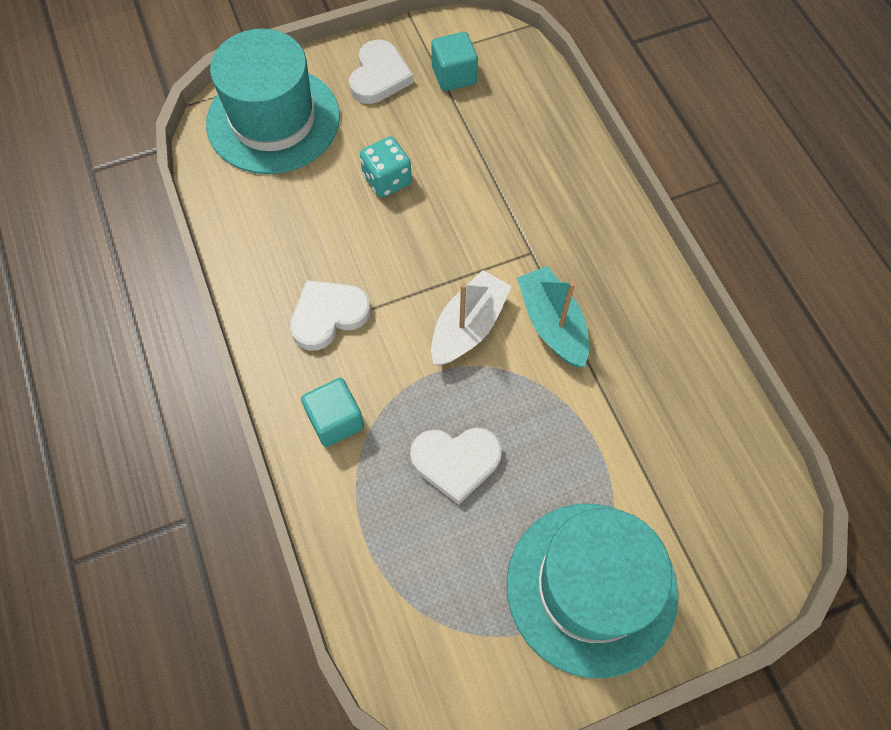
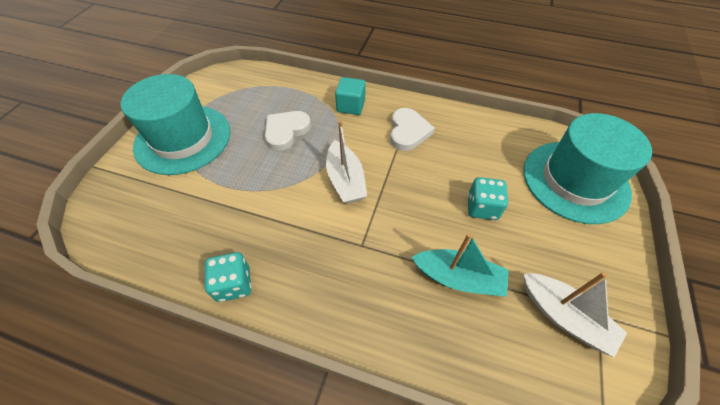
camera: 130 degrees right, 10 degrees down
(379, 76) = (589, 263): white heart -> none
(454, 75) = (563, 316): turquoise cube -> white boat
(552, 324) = (306, 218): turquoise boat -> turquoise boat (458, 278)
(676, 326) = (234, 284): none -> turquoise dice

